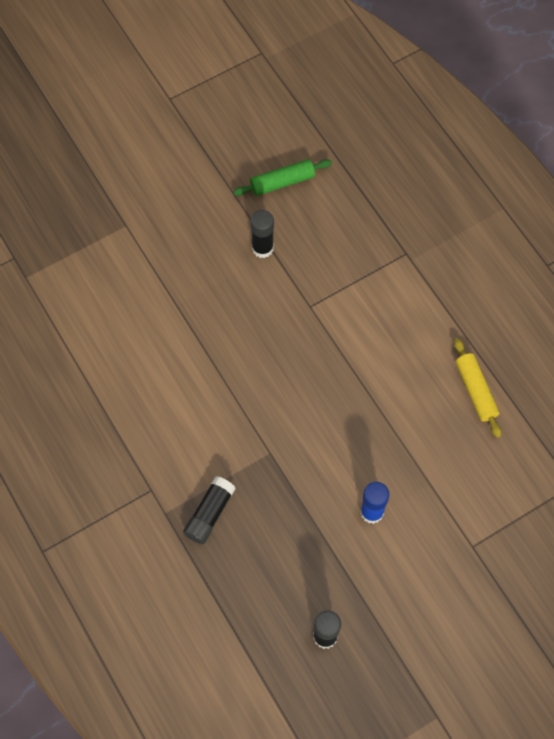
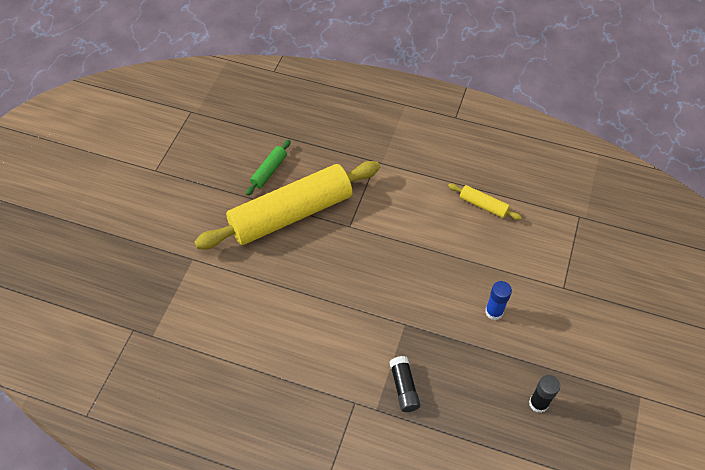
camera: 40 degrees left, 10 degrees down
(262, 248) = (291, 214): black glue stick -> yellow rolling pin

